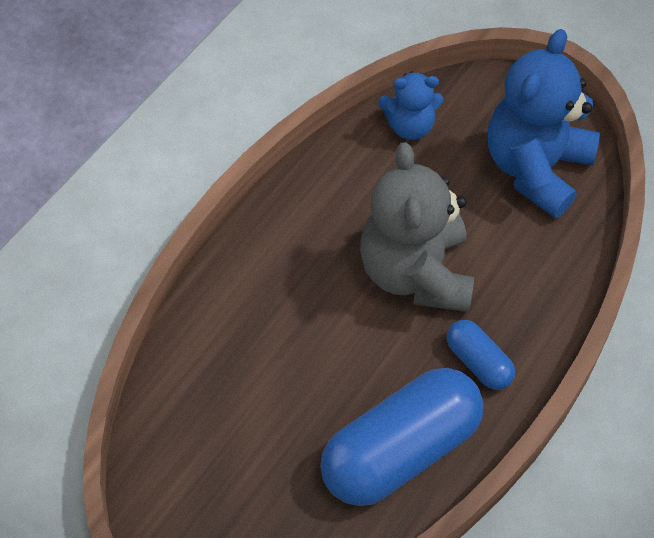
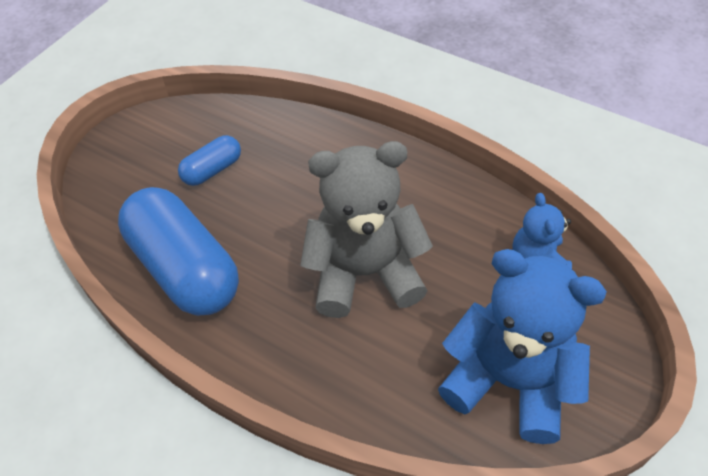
camera: 90 degrees right, 5 degrees down
(478, 362) = (269, 327): blue capsule -> blue capsule (212, 170)

